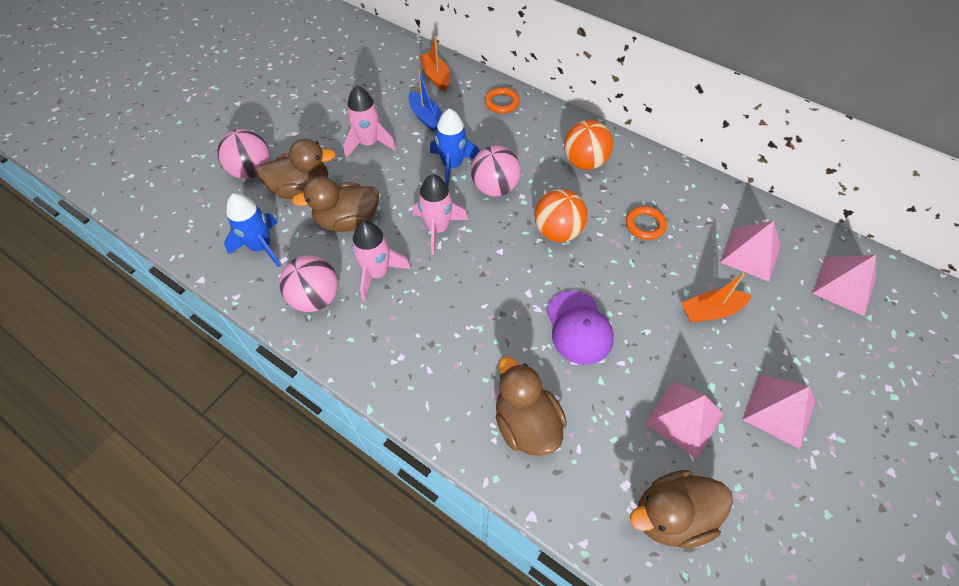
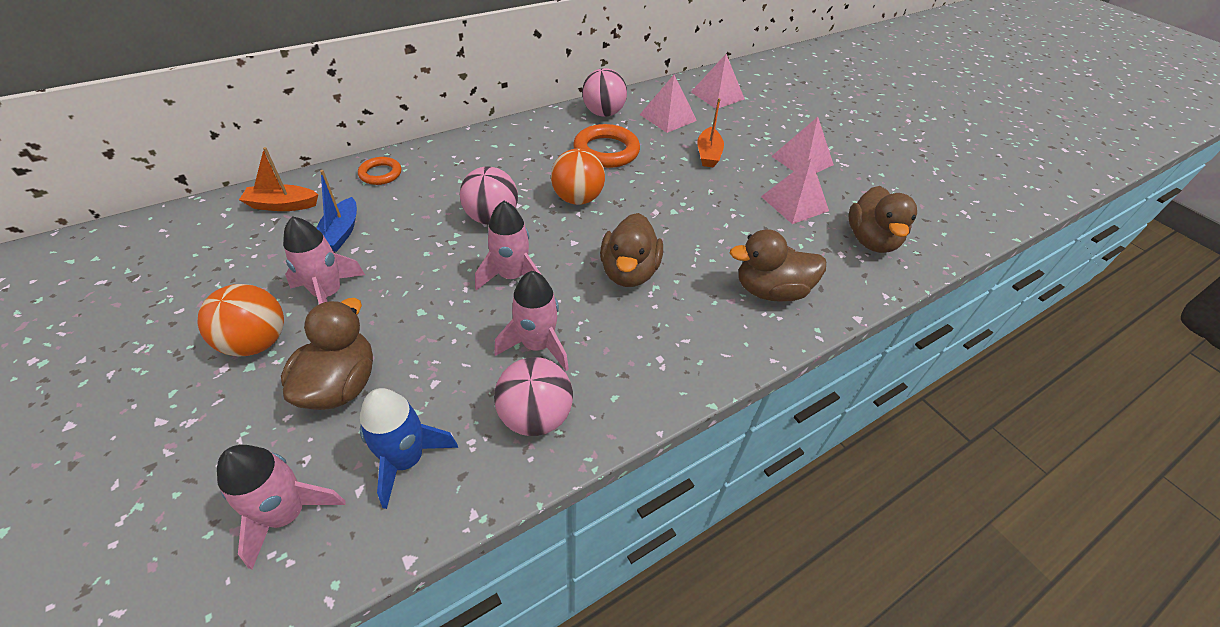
camera: 70 degrees left, 10 degrees down
(213, 214) = (287, 514): none -> pink rocket
(252, 171) = (247, 438): pink ball -> pink ball (603, 113)
(347, 221) = (437, 351): brown duck -> brown duck (629, 272)
(426, 118) = (340, 233): blue boat -> blue boat turned 105 degrees clockwise
(452, 166) = (433, 237): blue rocket -> none
(578, 327) = (688, 225): purple cap -> none
(584, 162) = (510, 154): orange ball -> orange ball (257, 342)
(645, 225) = (606, 151): orange ring -> orange ring, size x1.73

